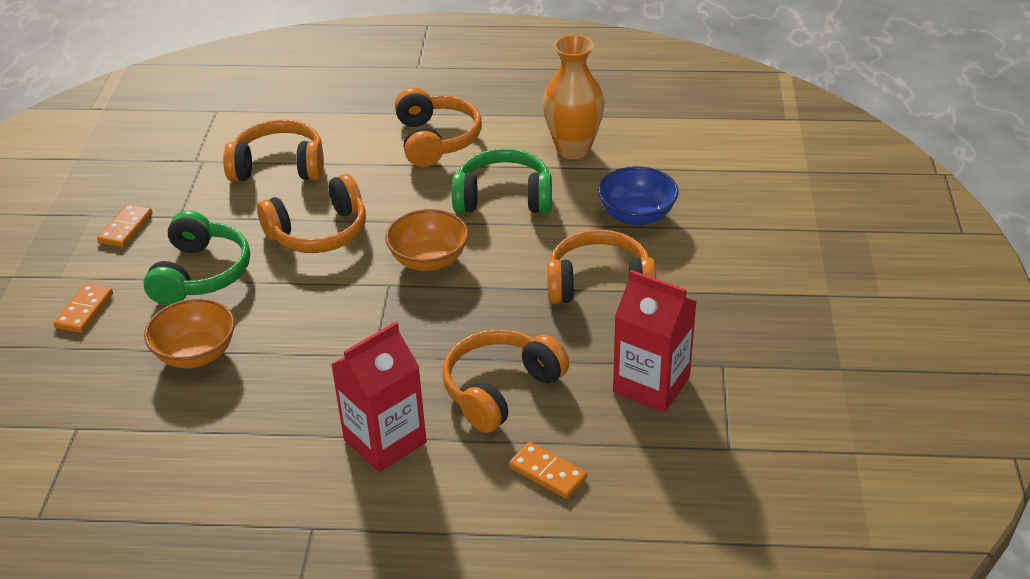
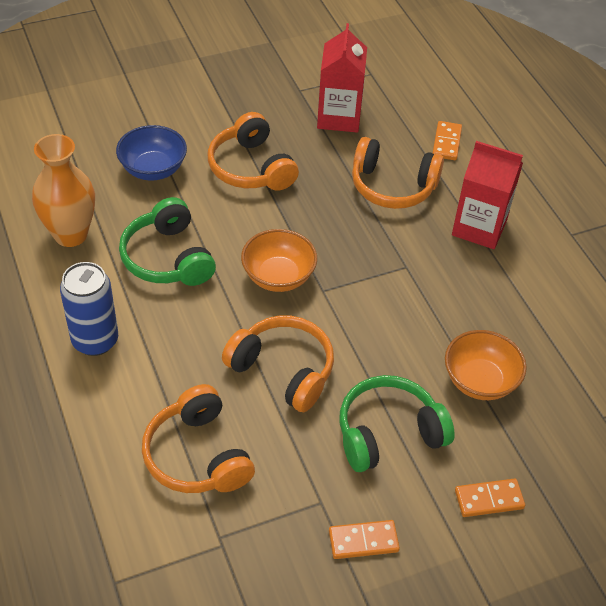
camera: 120 degrees left, 10 degrees up
(436, 140) = (95, 340): orange headphones -> blue can

